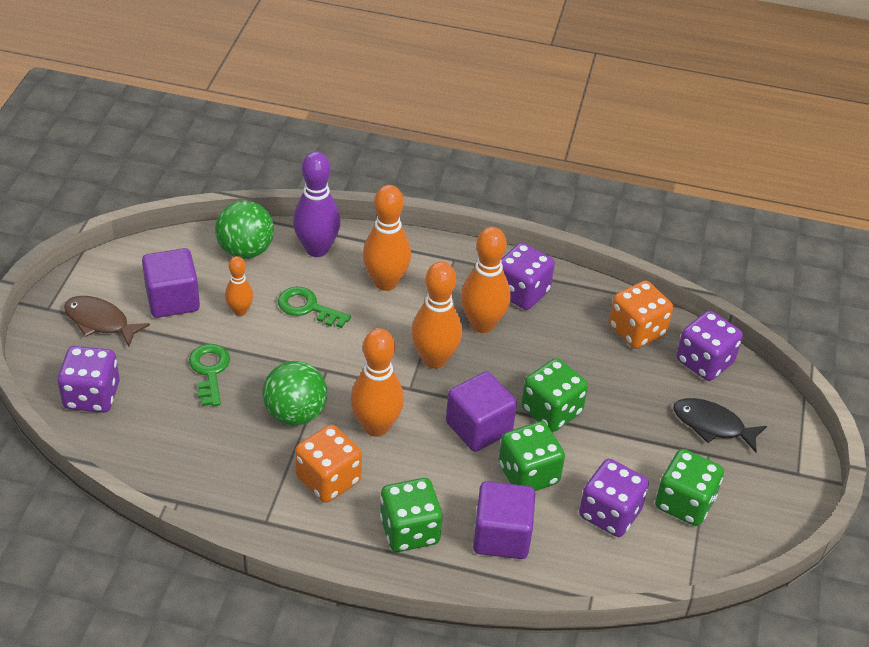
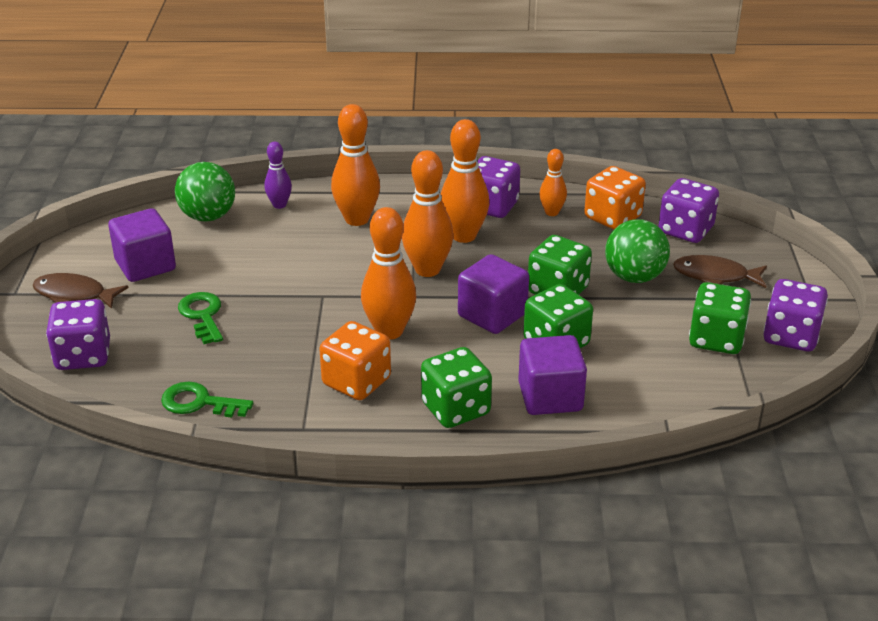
camera: 10 degrees left, 10 degrees down
(240, 311) = (218, 263): orange bowling pin -> orange bowling pin (552, 212)
(295, 413) = (303, 335): green ball -> green ball (634, 277)
(308, 307) = (286, 250): green key -> green key (199, 402)
(317, 249) = (279, 205): purple bowling pin -> purple bowling pin, size x0.57
(610, 513) = (648, 360): purple dice -> purple dice (791, 336)
(712, 425) = (715, 276): black fish -> brown fish

